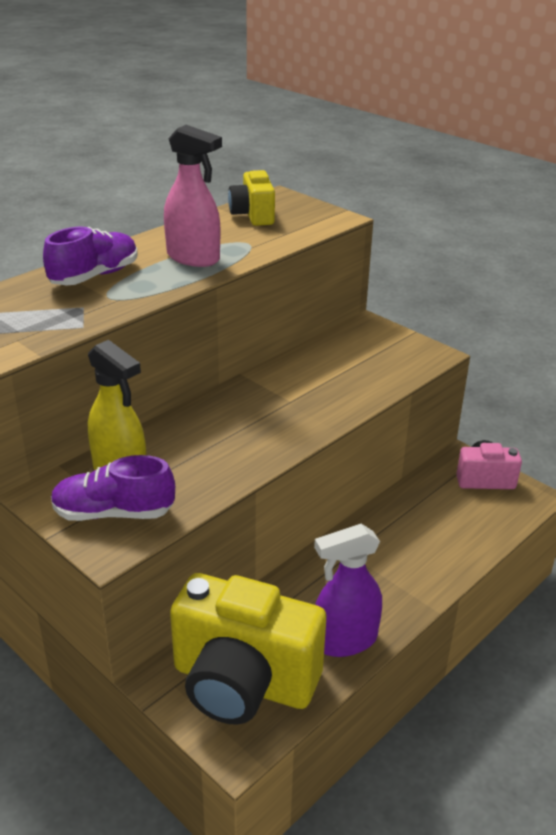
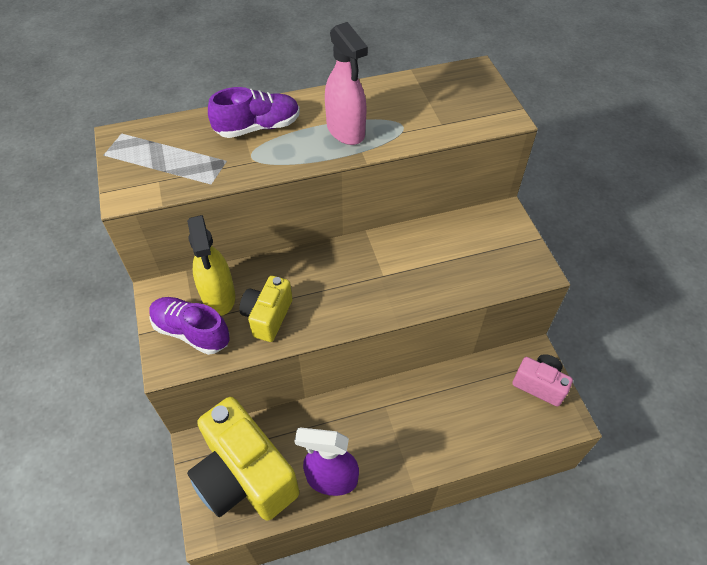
camera: 30 degrees right, 20 degrees up
(253, 216) = (432, 91): yellow camera -> yellow camera (268, 317)

